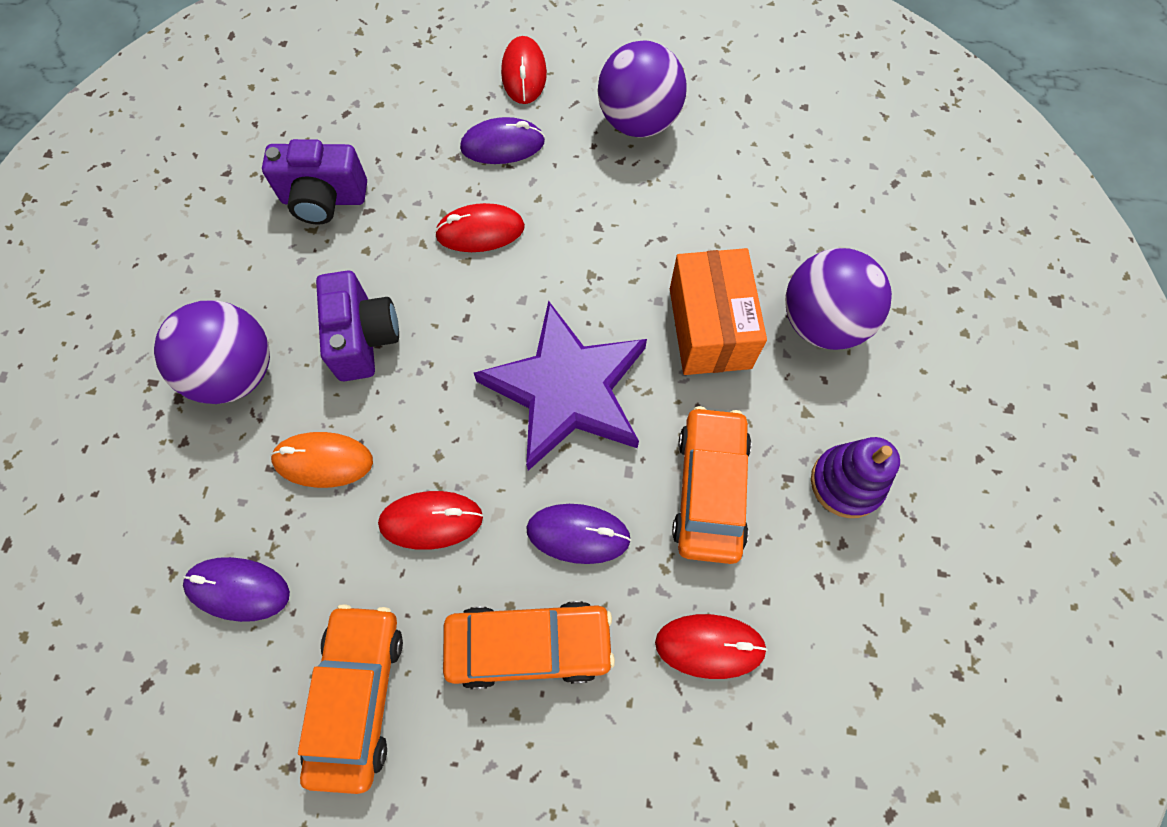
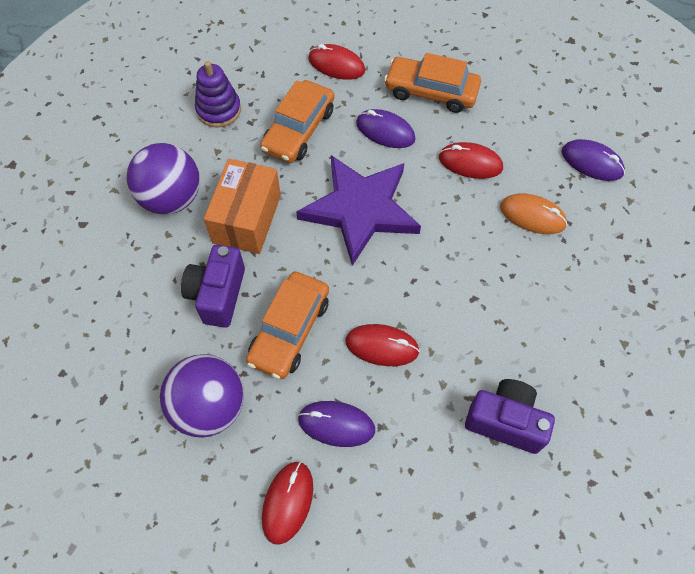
camera: 160 degrees left, 5 degrees down
(236, 373) = (588, 292): purple ball -> none
(358, 696) = (528, 97): orange car -> orange car (289, 330)
(363, 338) = (492, 288): purple camera -> purple camera (217, 294)

